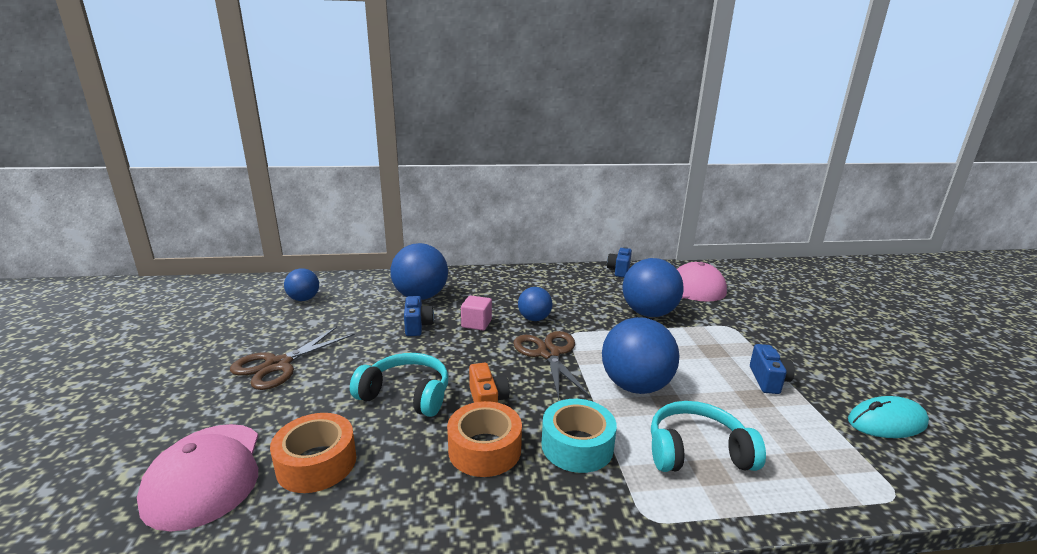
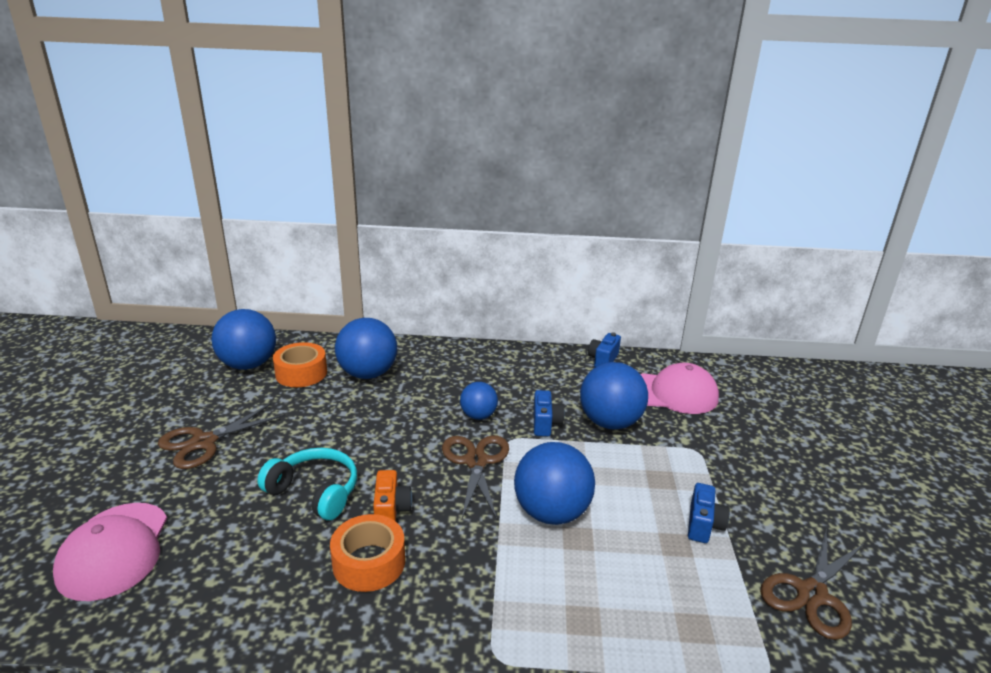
camera: 10 degrees right, 5 degrees up
(304, 299) = (248, 365): blue ball -> blue ball, size x1.75
(316, 463) = (211, 554): orange tape -> orange tape (301, 373)
(417, 326) = (352, 411): blue camera -> blue camera (545, 423)
(476, 323) = (414, 415): pink cube -> none
(577, 445) = (460, 572): turquoise tape -> none
(697, 451) = (580, 596): turquoise headphones -> none
(887, 422) = (811, 594): turquoise mouse -> brown scissors

